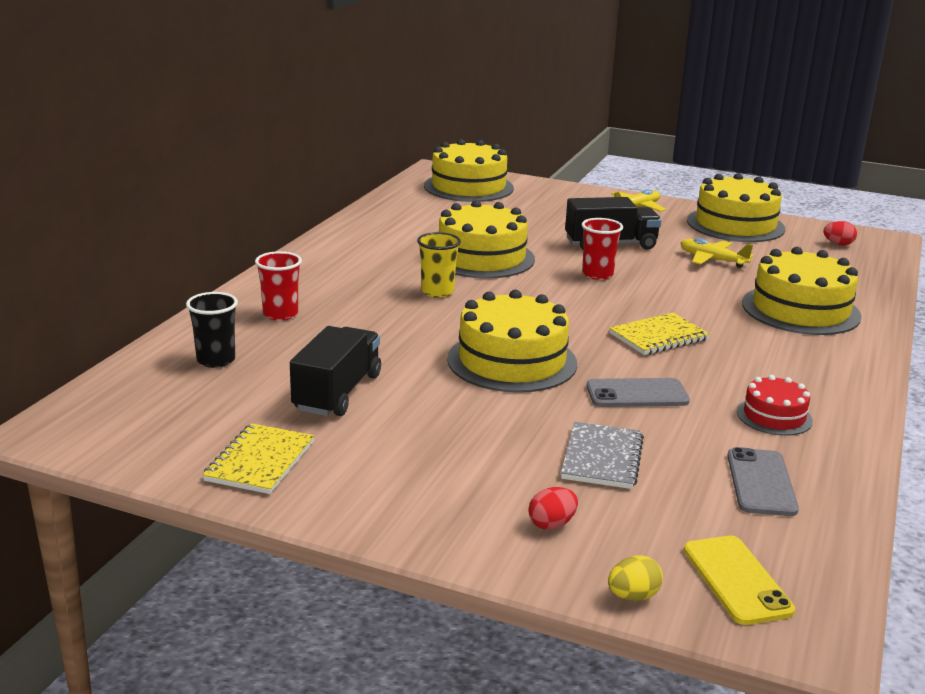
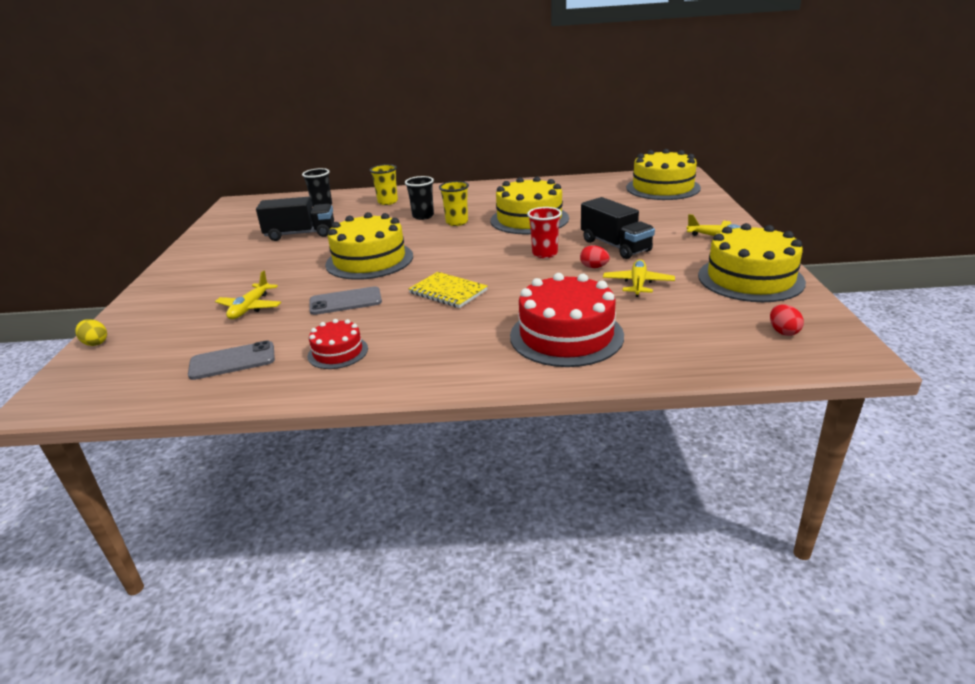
camera: 70 degrees right, 5 degrees up
(260, 461) = (221, 238): yellow notebook -> none
(280, 314) = (387, 202): red cup -> yellow cup
(383, 304) = (423, 216): none -> black cup
(551, 524) = (169, 309): red egg -> red egg (594, 267)
(602, 458) = (250, 308): grey notebook -> yellow plane
(637, 394) = (345, 301): grey phone -> grey phone turned 75 degrees counterclockwise
(736, 580) = (109, 370): yellow phone -> none
(800, 310) = (566, 335): yellow cake -> red cake

